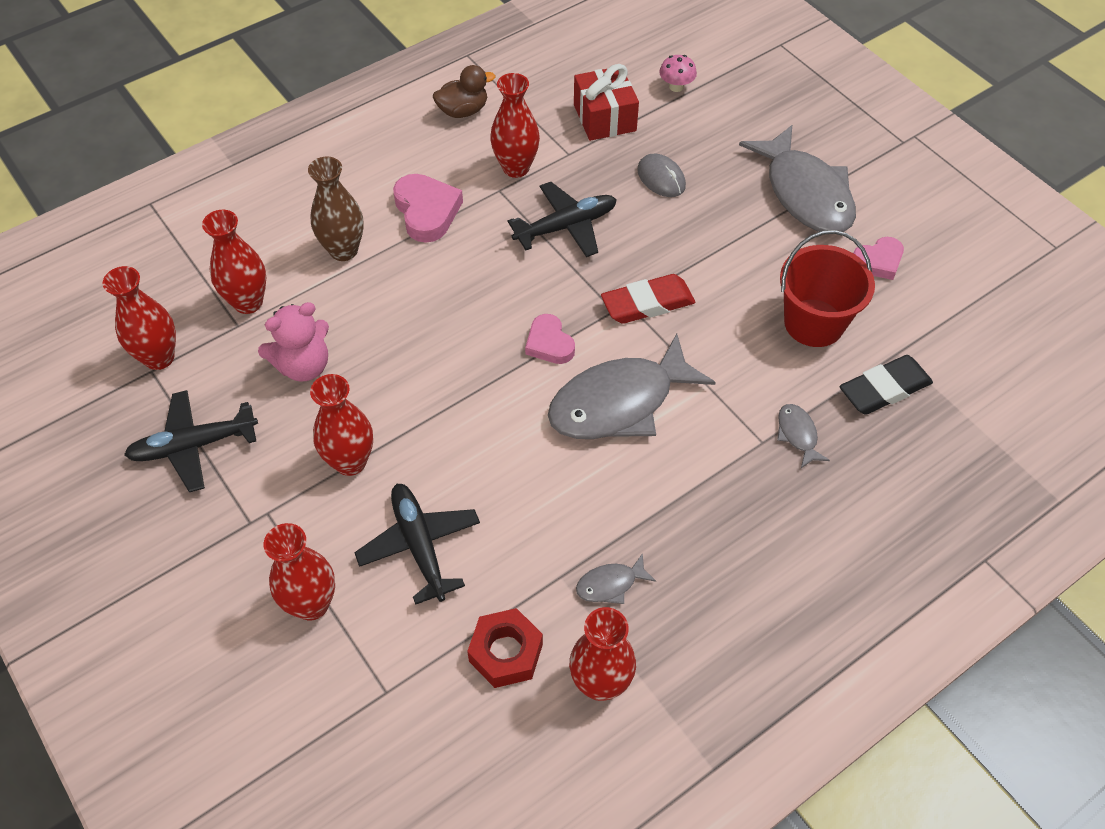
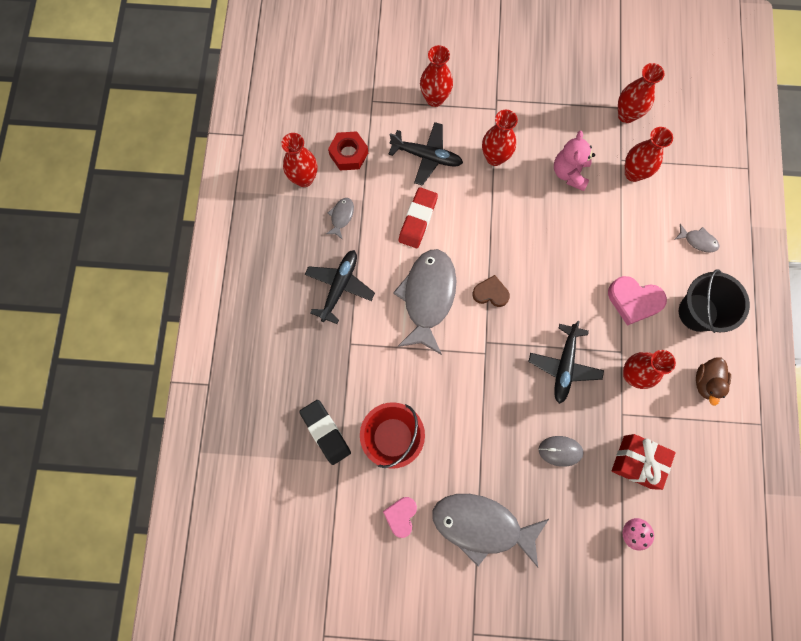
camera: 130 degrees right, 20 degrees up
(193, 446) = (558, 100): black plane -> black plane (339, 286)
(343, 250) = (636, 240): brown vase -> none
(388, 155) = (698, 312): none -> black bucket
(549, 343) = (490, 293): pink heart -> brown heart
(647, 304) = (476, 363): red eraser -> red eraser (418, 219)
(797, 434) = (339, 364): grey fish -> grey fish (698, 241)
(884, 389) = (325, 432): black eraser -> black eraser turned 45 degrees counterclockwise

